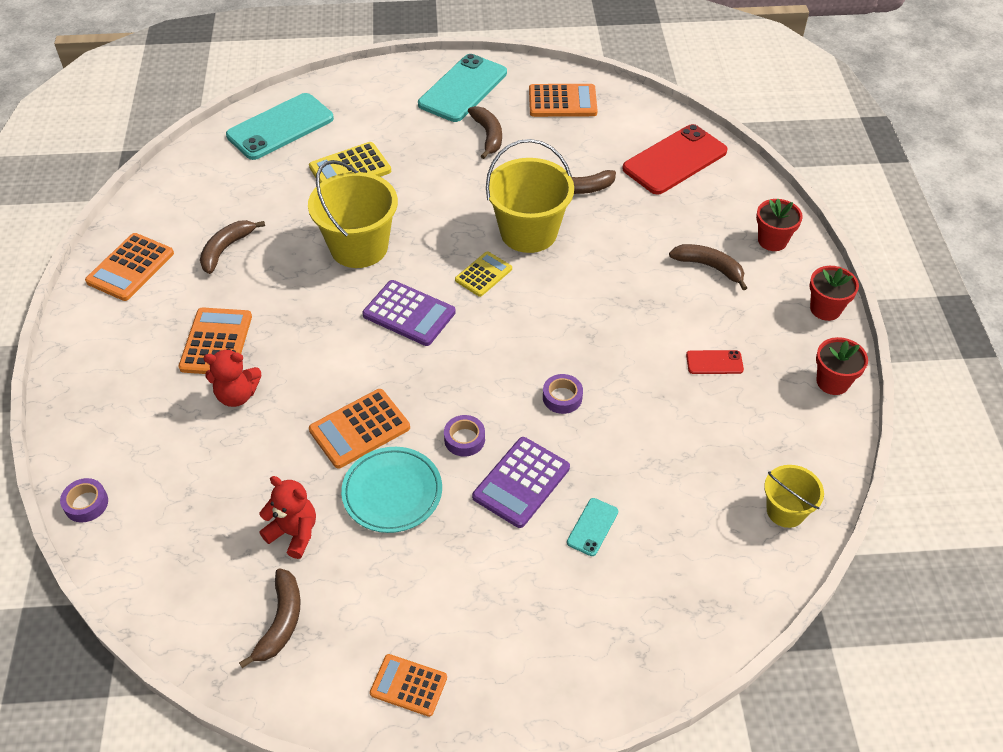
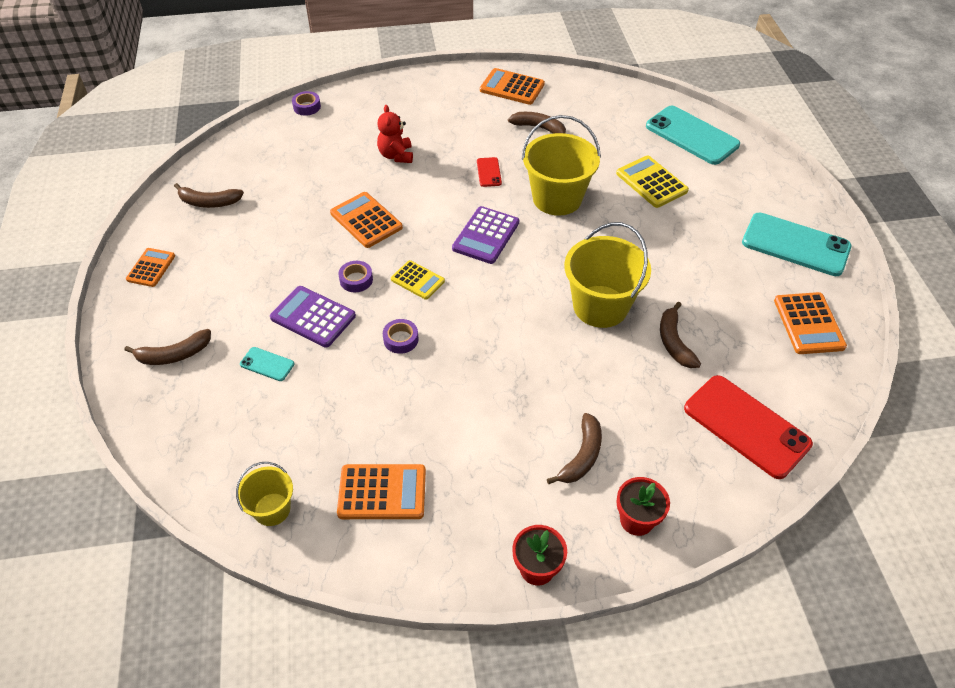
camera: 85 degrees right, 0 degrees up
(216, 342) = (445, 138): orange calculator -> orange calculator (382, 492)
(294, 533) = (276, 199): red teddy bear -> none
(392, 492) = (307, 244): turquoise plate -> none
(483, 274) = (539, 278): yellow calculator -> yellow calculator (417, 280)
(488, 135) = (730, 268): brown banana -> brown banana (174, 355)
(714, 362) = (449, 456): red phone -> red phone (489, 172)
(832, 382) = (430, 566): red flower pot -> none

